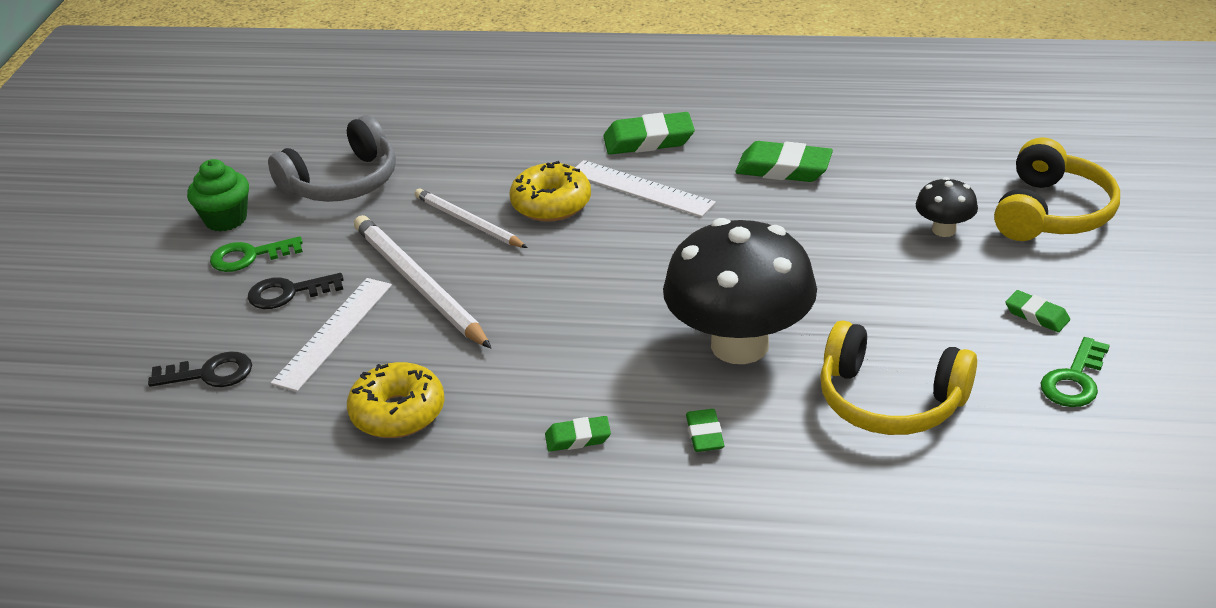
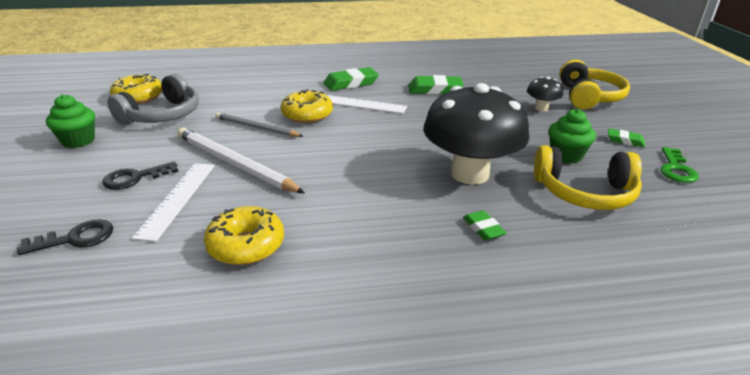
camera: 20 degrees left, 5 degrees down
(249, 256) = (100, 160): green key -> none
(316, 141) = (138, 97): none -> yellow donut
(468, 222) = (256, 128): white pencil -> grey pencil
(578, 438) = (395, 243): green eraser -> none
(912, 332) = (566, 156): none -> green cupcake

